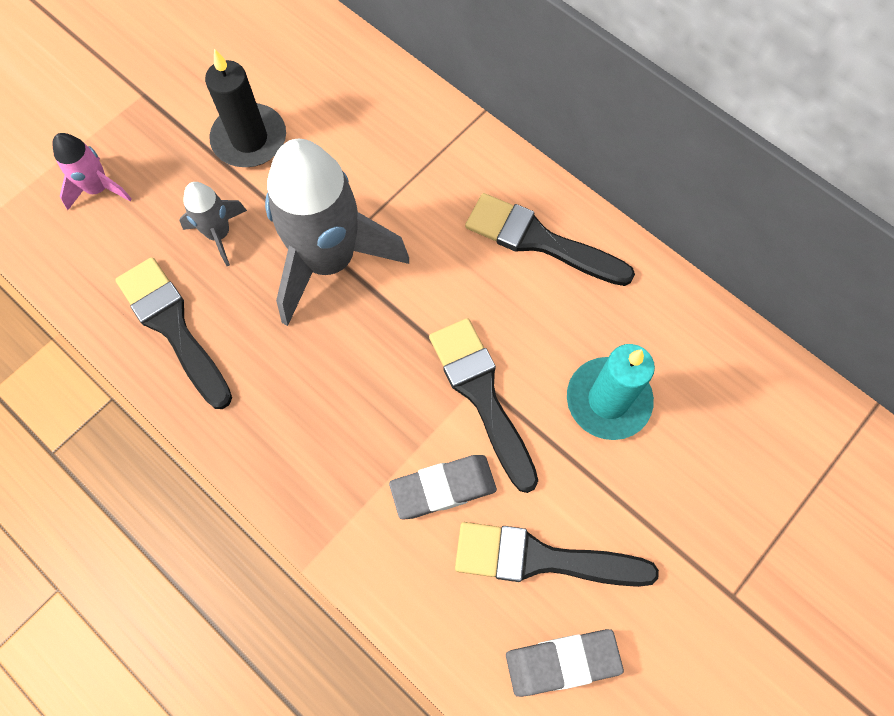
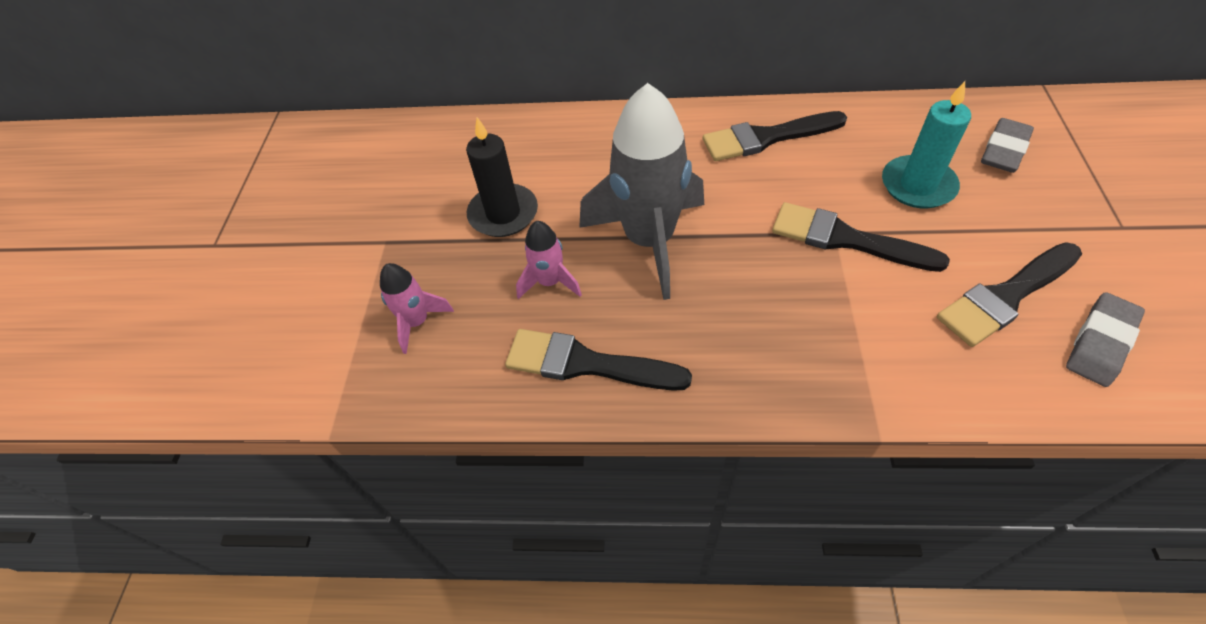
camera: 35 degrees left, 15 degrees down
(219, 234) = (550, 282): grey rocket -> pink rocket
(443, 488) = (896, 308): grey eraser -> grey eraser (1004, 150)

